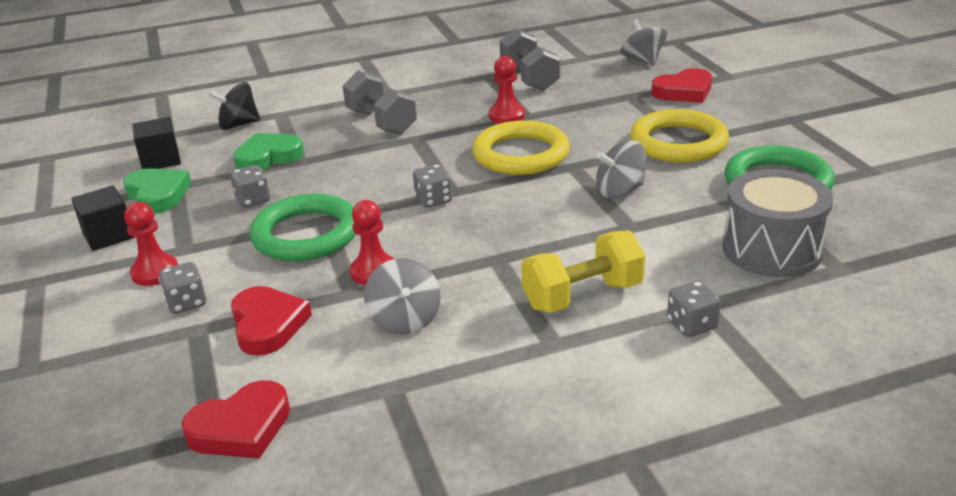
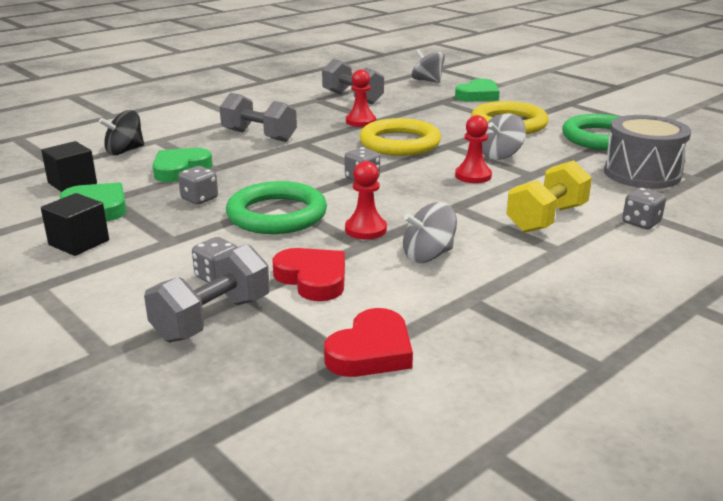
camera: 25 degrees left, 5 degrees down
(141, 352) = (212, 319): none -> grey dumbbell
(155, 272) = (160, 261): red pawn -> red pawn (473, 176)
(405, 320) = (428, 255): grey spinning top -> grey spinning top turned 105 degrees clockwise
(684, 91) = (478, 95): red heart -> green heart

